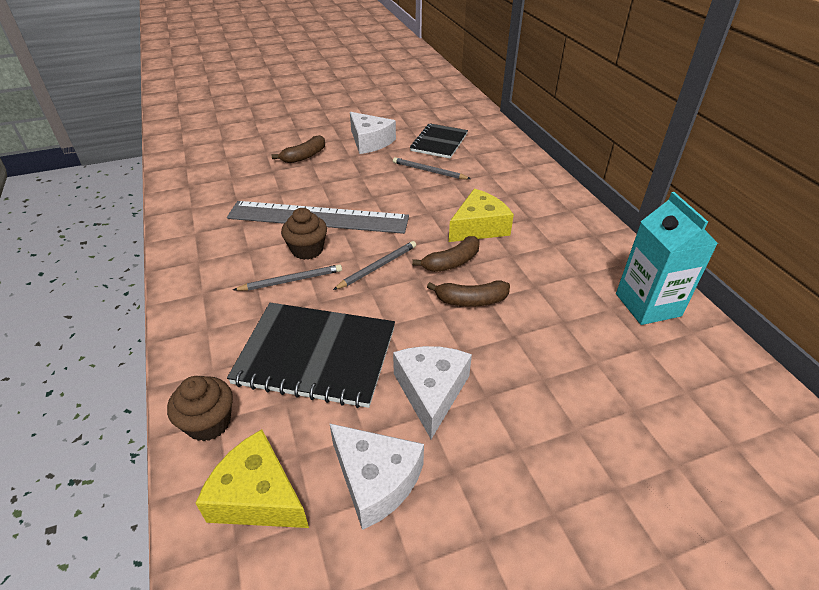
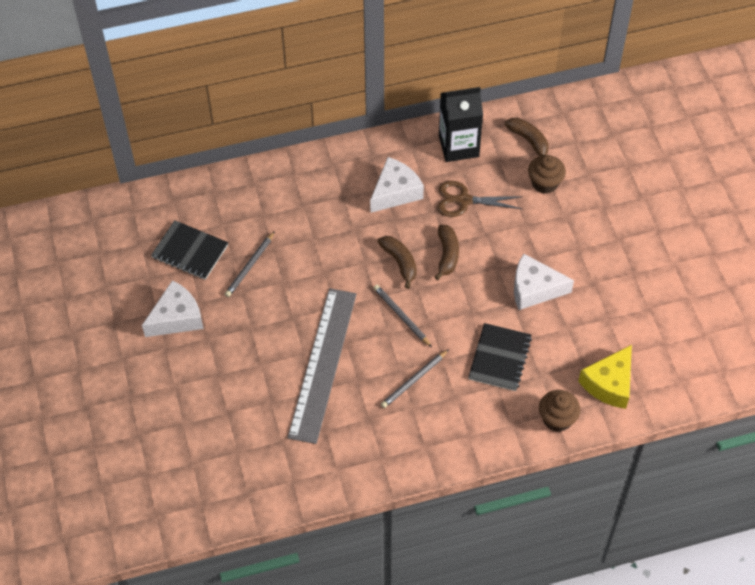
camera: 85 degrees left, 15 degrees up
(291, 280) = (414, 380): grey pencil -> grey pencil turned 120 degrees counterclockwise
(304, 156) = (200, 383): brown banana -> brown banana (529, 141)
(307, 250) = (373, 370): brown cupcake -> brown cupcake (545, 183)
(316, 355) = (500, 358): black notebook -> black notebook, size x0.64
(376, 480) = (599, 323): white cheese -> white cheese (395, 192)
(479, 227) = (352, 236): yellow cheese -> none
(561, 313) = (464, 200): none -> brown scissors
(648, 305) = (458, 146): turquoise carton -> black carton

